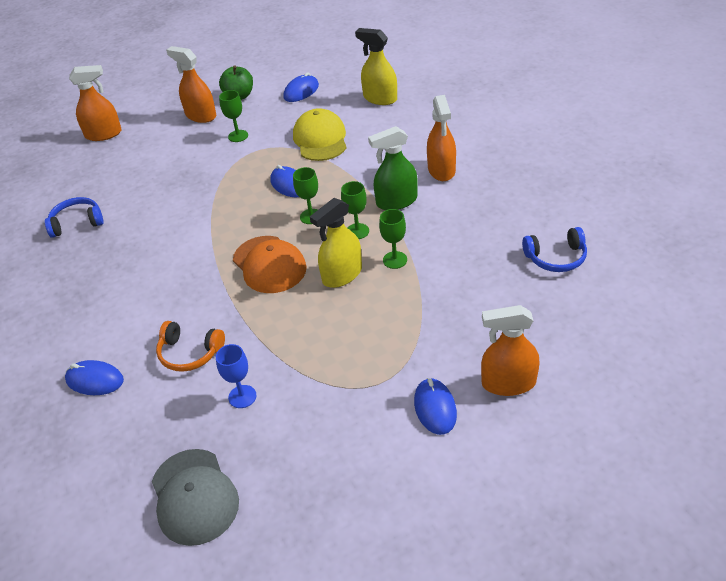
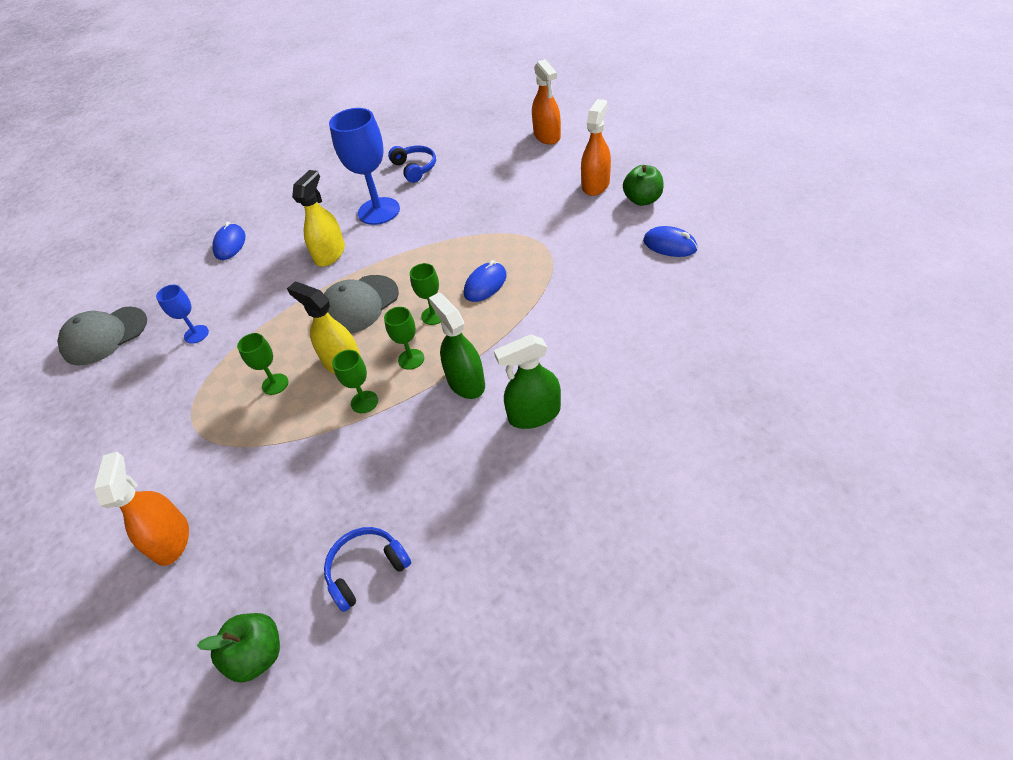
camera: 80 degrees right, 5 degrees up
(131, 251) = (379, 211): none -> blue goblet
(189, 353) = (250, 287): orange headphones -> none
(238, 136) = (565, 222): green goblet -> green goblet (275, 384)
(269, 264) = (359, 305): orange cap -> grey cap
(320, 139) = (574, 287): yellow cap -> none
(380, 98) = (679, 319): yellow spray bottle -> yellow spray bottle (330, 254)
(435, 408) = (153, 478): blue mouse -> none
(441, 170) = (534, 414): orange spray bottle -> green spray bottle
(556, 258) = (366, 569): blue headphones -> blue headphones turned 75 degrees clockwise
(618, 315) = (257, 655): none -> green apple

